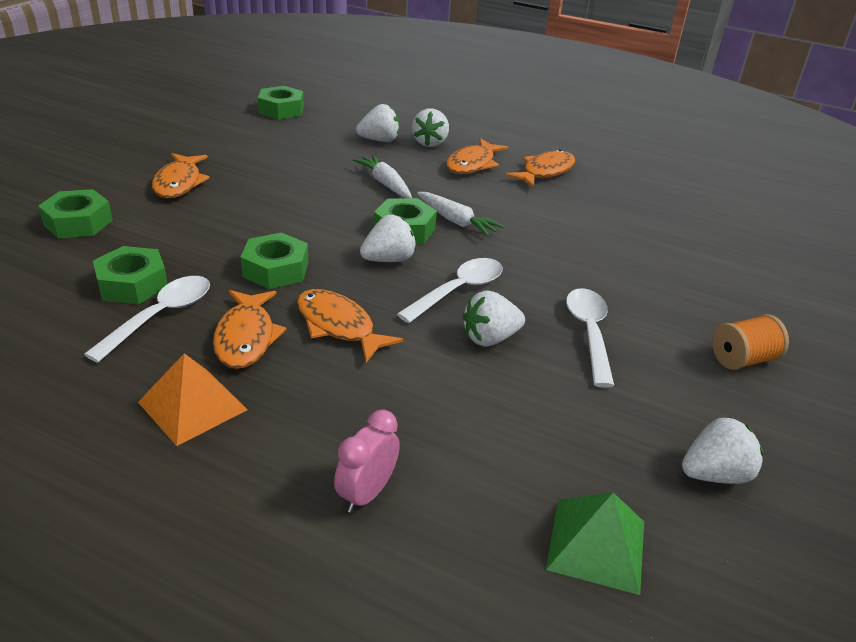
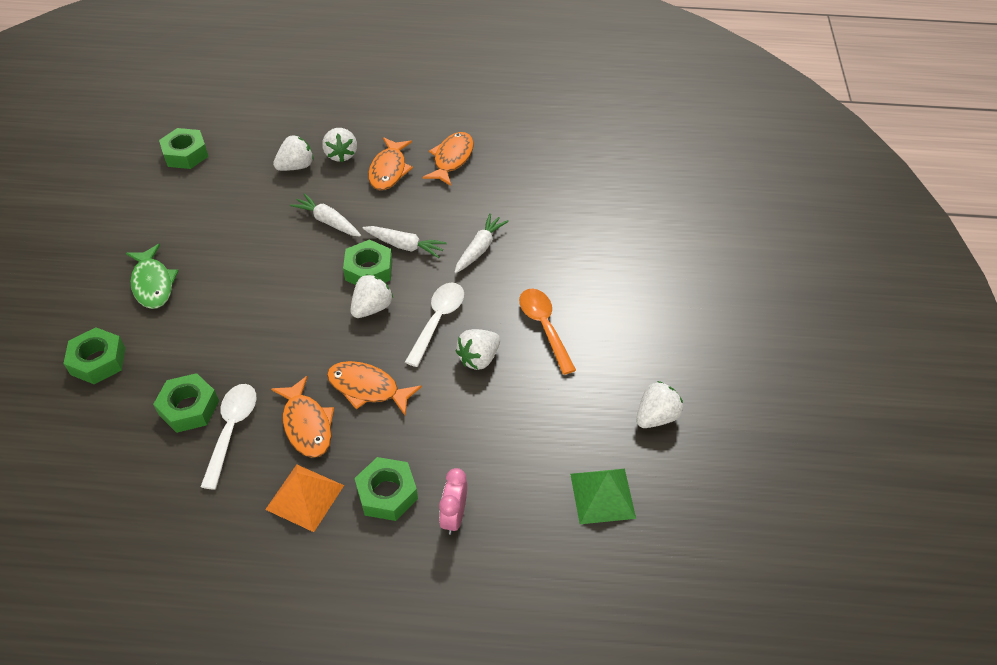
camera: 20 degrees left, 15 degrees up
(179, 183) = (153, 283): orange fish -> green fish
(275, 269) = (291, 351): green nut -> green nut (387, 493)
(541, 245) = (479, 248): none -> white carrot
(589, 333) = (544, 327): white spoon -> orange spoon
(742, 359) = (651, 312): orange spool -> none

